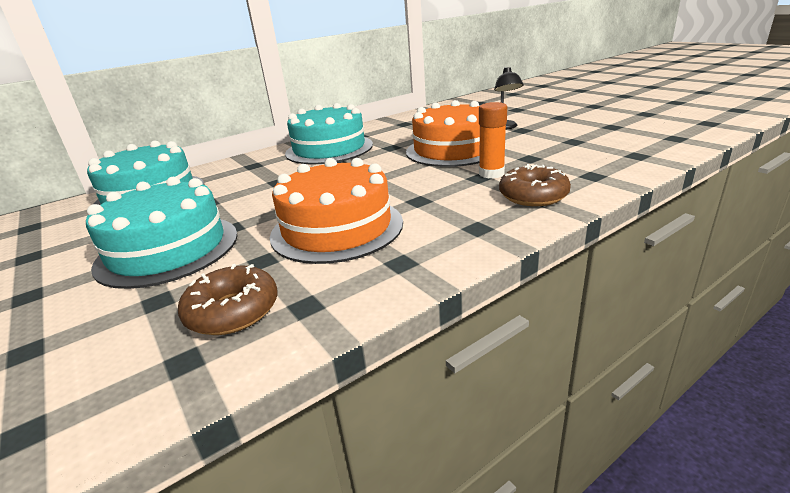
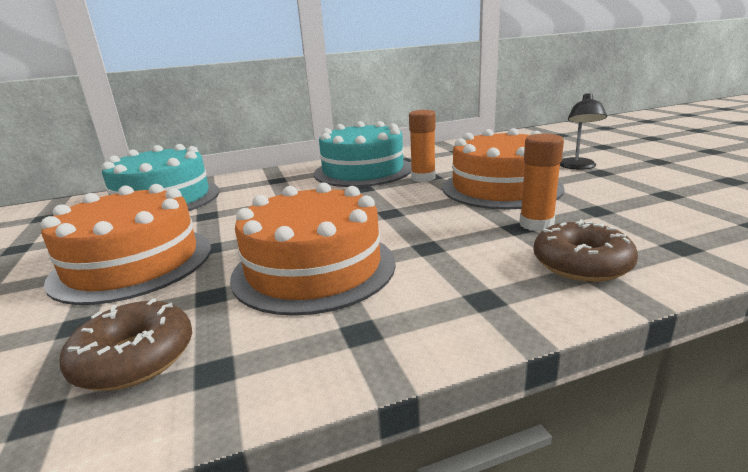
camera: 15 degrees right, 5 degrees down
(168, 249) = (133, 263): turquoise cake -> orange cake
(386, 149) = (423, 178): none -> orange glue stick

